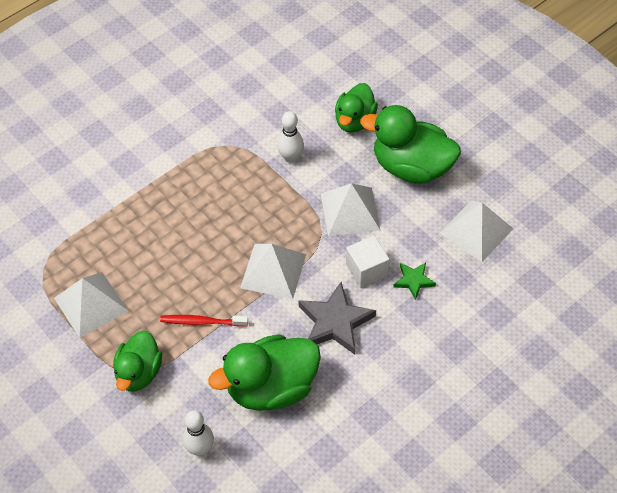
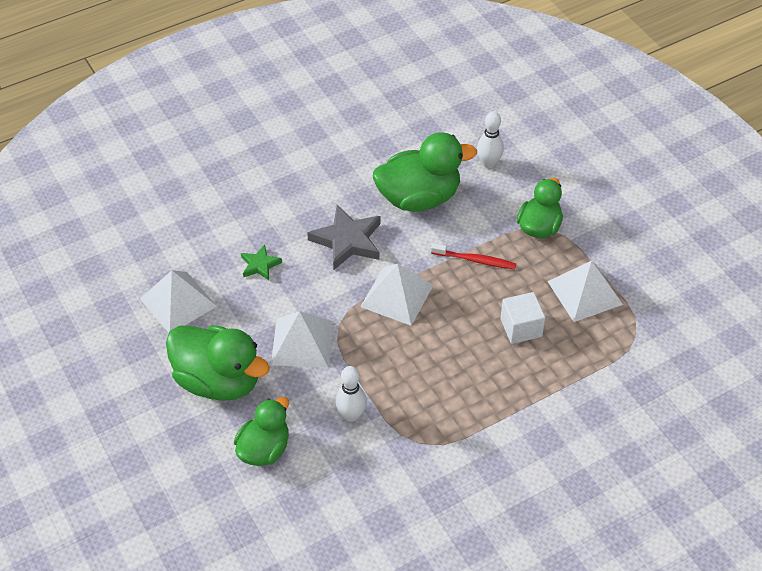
camera: 170 degrees left, 5 degrees down
(366, 270) = (303, 282): white cube -> white cube (521, 327)

